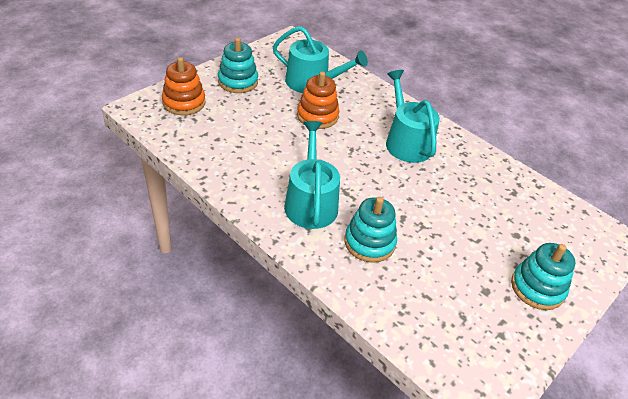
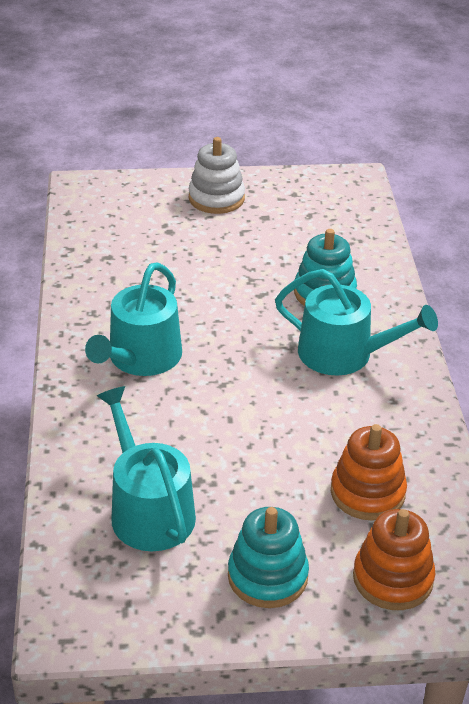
camera: 135 degrees left, 5 degrees down
(311, 202) = (344, 354): turquoise watering can -> turquoise watering can turned 105 degrees counterclockwise
(317, 116) = (210, 450): orange stacking toy -> orange stacking toy (367, 493)
(537, 288) = (216, 198): turquoise stacking toy -> white stacking toy

